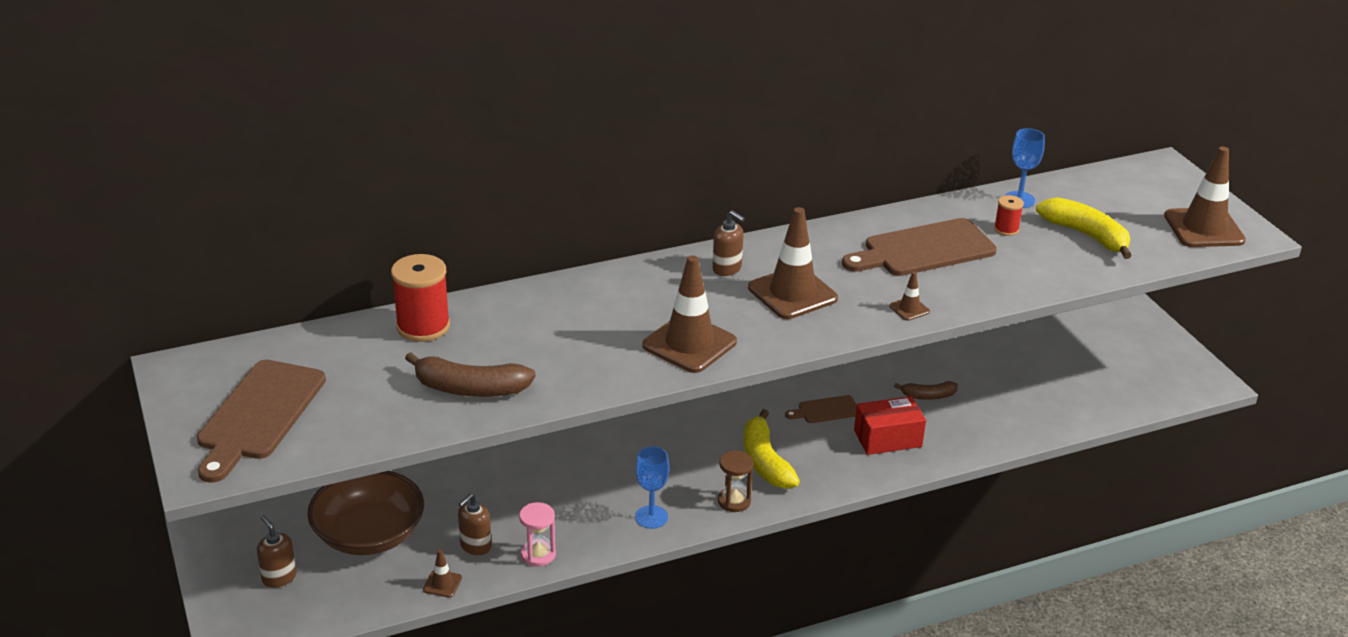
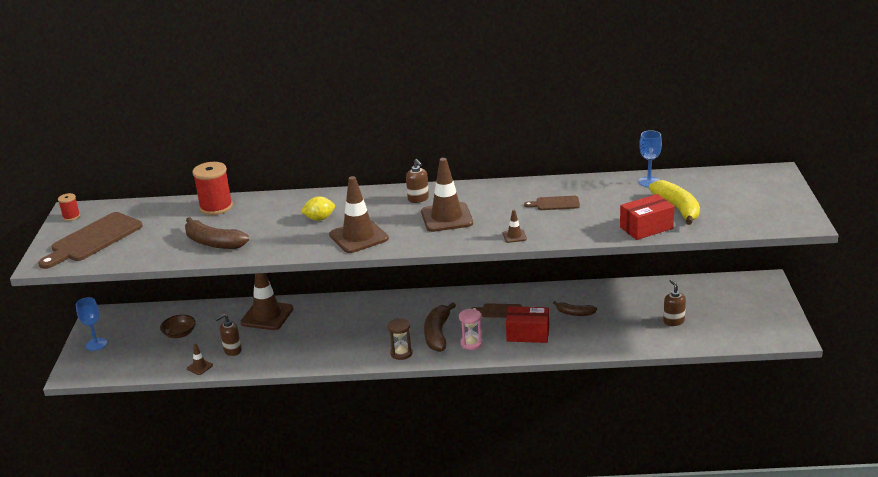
camera: 25 degrees right, 5 degrees down
(279, 577) = (117, 347): brown soap dispenser -> brown soap dispenser (673, 321)
(369, 534) = (179, 334): brown bowl -> brown bowl, size x0.50
(538, 554) = (264, 361): pink hourglass -> pink hourglass (471, 343)
(605, 322) = (319, 219): none -> yellow lemon
(651, 517) = (344, 353): blue goblet -> blue goblet (96, 344)
(765, 461) = (437, 334): yellow banana -> brown banana
(924, 250) = (555, 203): brown cutting board -> brown cutting board, size x0.50
(1006, 229) = (623, 198): red spool -> red spool (71, 216)
(1070, 270) = (646, 228): none -> red box
(1204, 228) = (770, 214): brown traffic cone -> brown traffic cone (267, 316)

